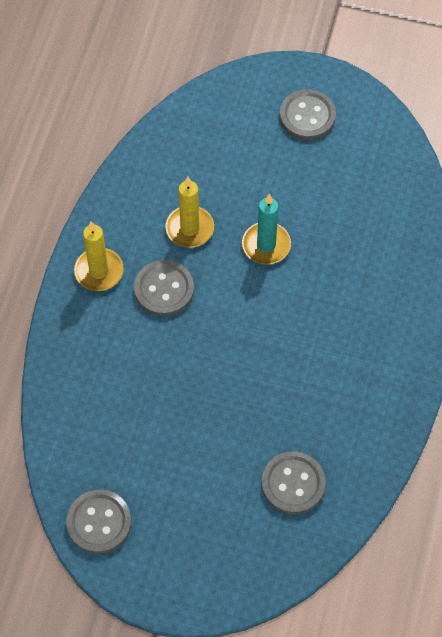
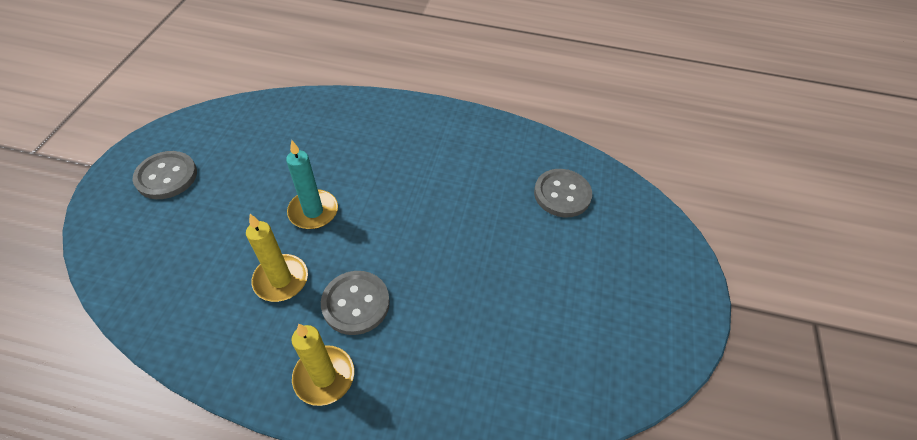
camera: 95 degrees left, 10 degrees down
(99, 522) = (637, 359): grey button -> none

